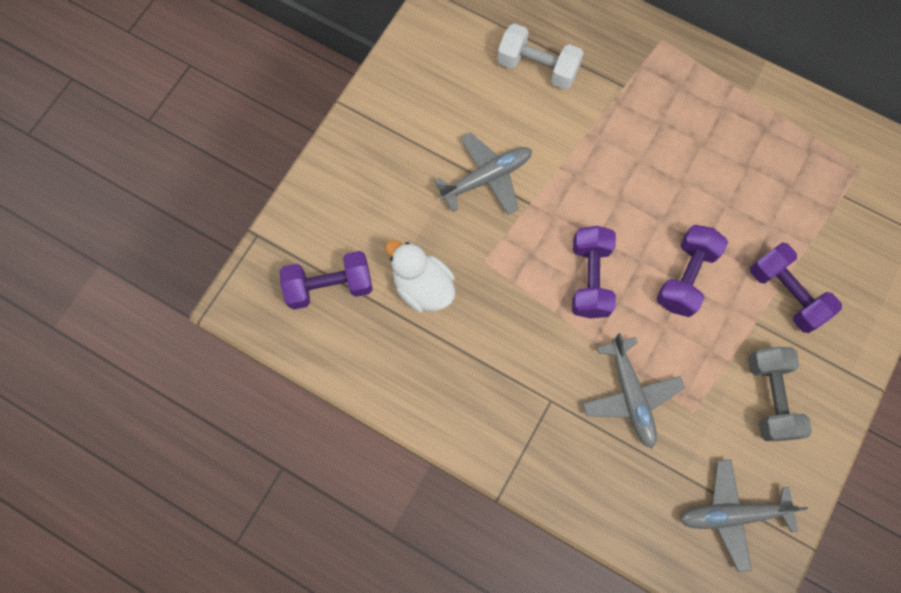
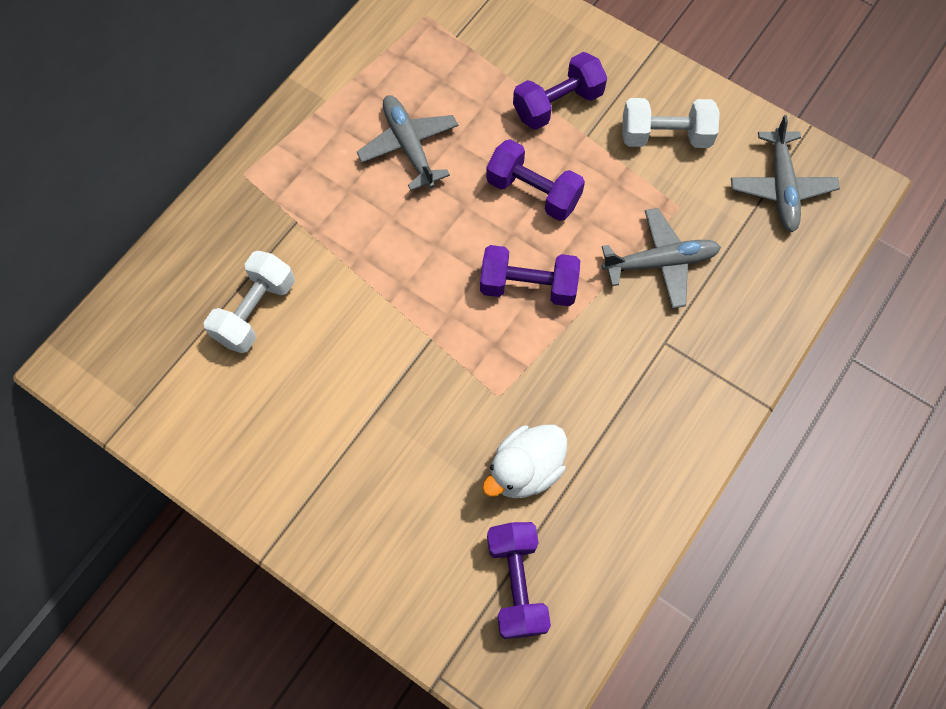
camera: 85 degrees left, 5 degrees down
(486, 178) = (393, 384): grey plane -> grey plane (409, 146)
(770, 397) = (665, 136): grey dumbbell -> white dumbbell

